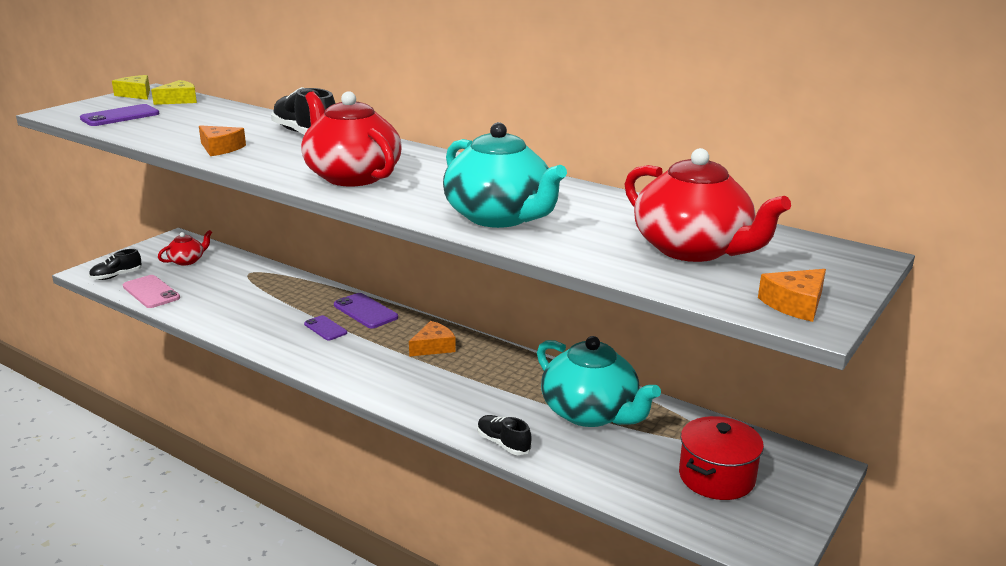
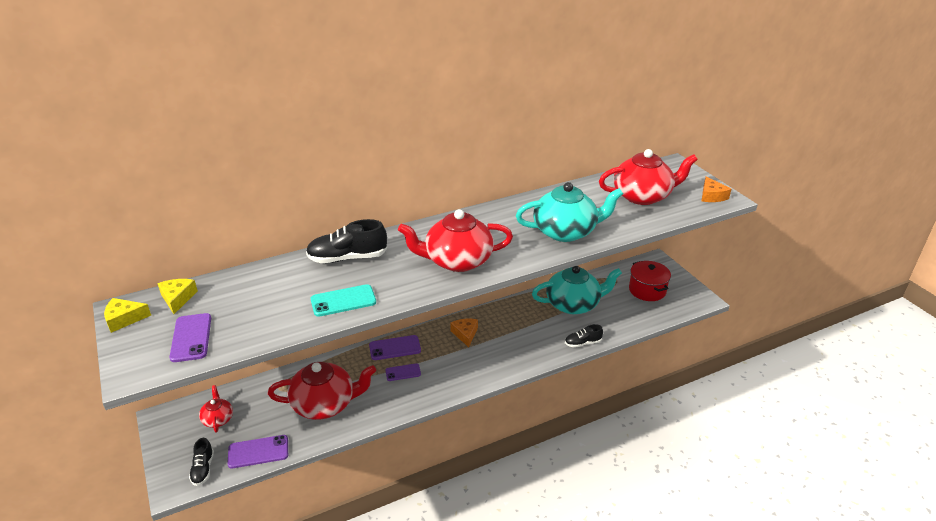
camera: 60 degrees left, 10 degrees up
(151, 292) = (258, 452): pink phone -> purple phone
(220, 148) = (343, 301): orange cheese -> turquoise phone
(240, 302) = (325, 404): none -> red teapot

